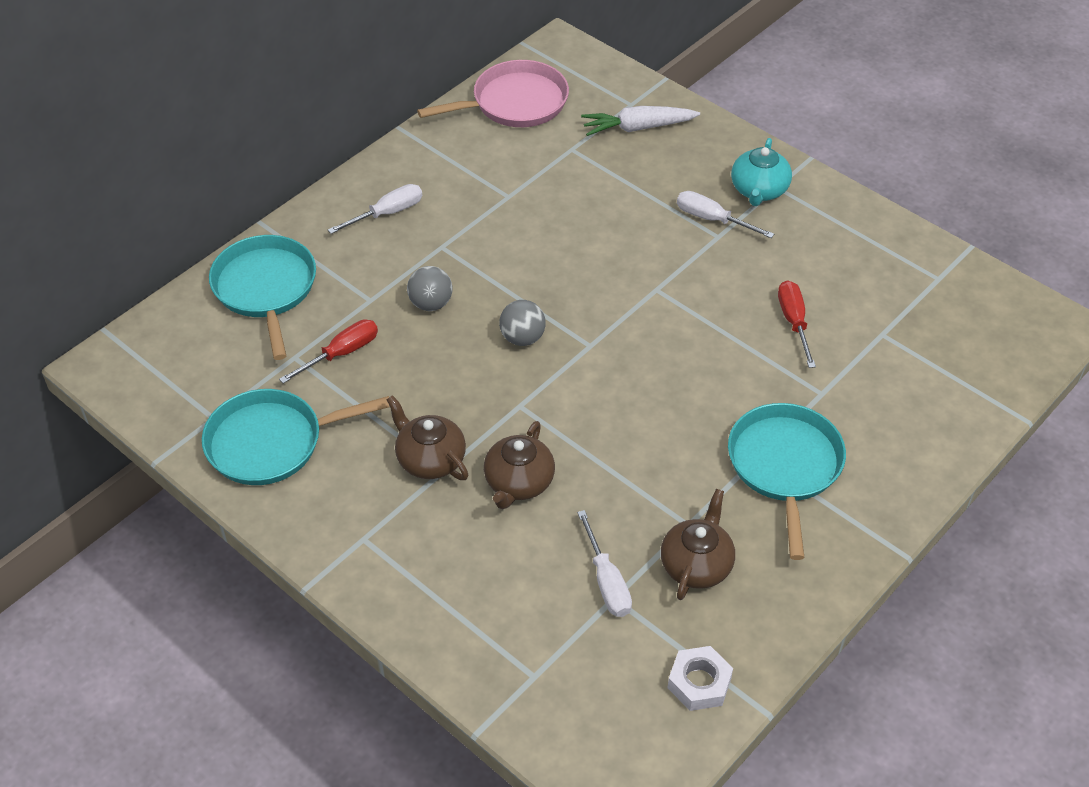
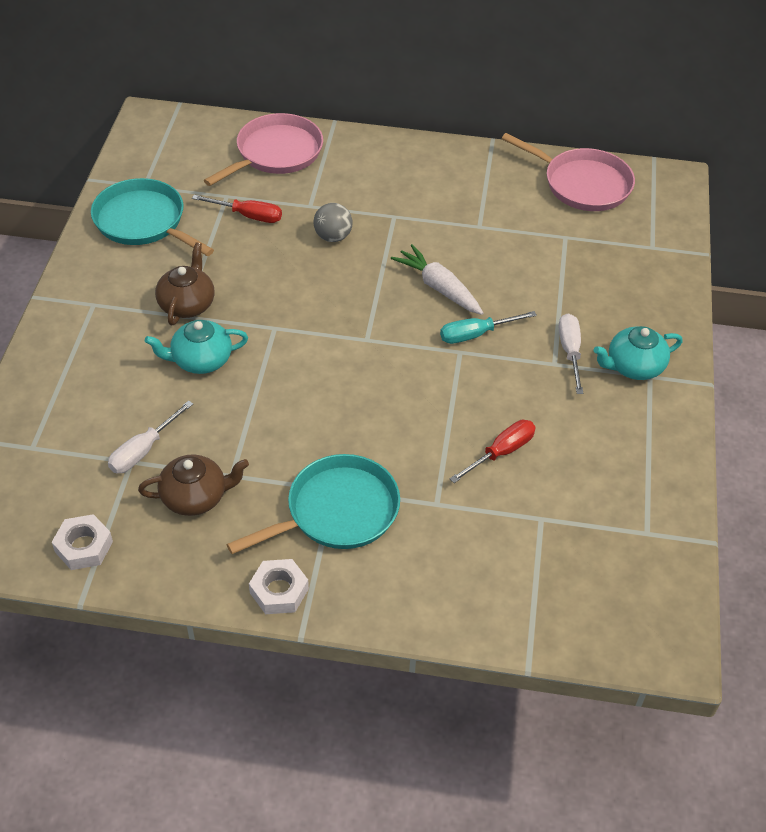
camera: 55 degrees right, 0 degrees up
(265, 289) = (276, 153): turquoise pan -> pink pan
(387, 213) = (401, 174): white screwdriver -> none
(518, 483) = (200, 360): brown teapot -> turquoise teapot
(522, 338) = (341, 299): grey ball -> none
(637, 128) = (629, 262): white carrot -> white carrot (438, 287)
(644, 268) = (476, 334): none -> turquoise screwdriver
(849, 550) = (279, 591): none -> white nut

